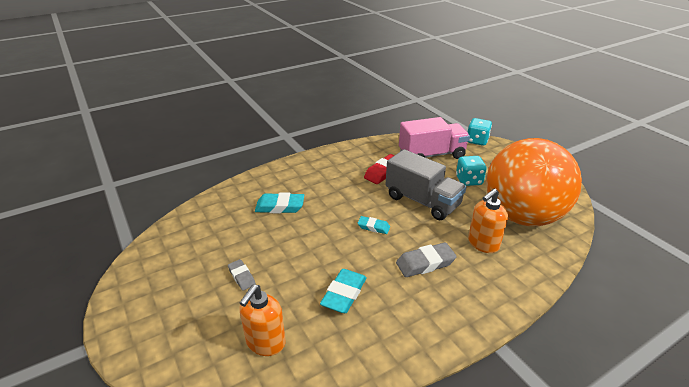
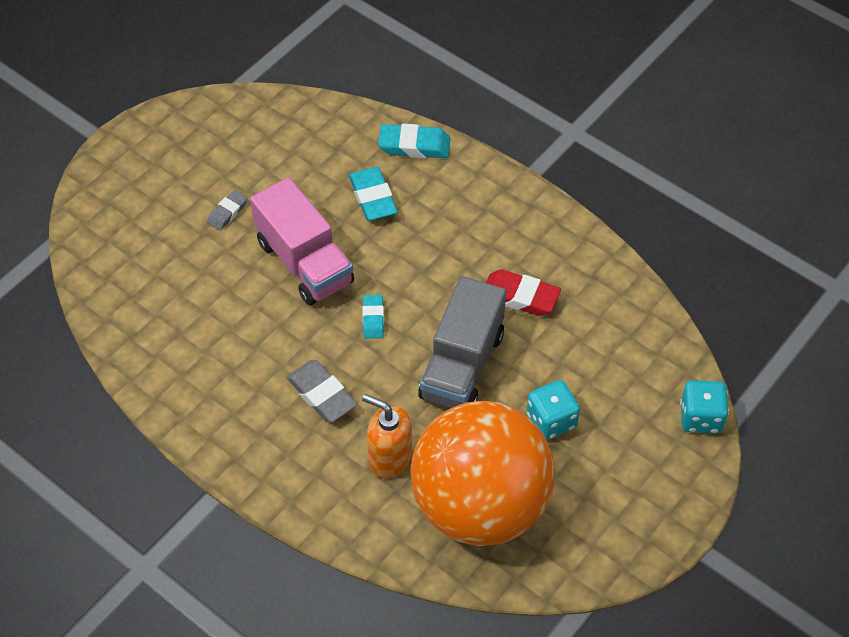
camera: 70 degrees right, 20 degrees up
(265, 342) = (144, 273): orange soap dispenser -> none
(344, 294) = (236, 321): turquoise eraser -> turquoise eraser (414, 145)
(431, 155) = (609, 353): pink truck -> pink truck (304, 262)

